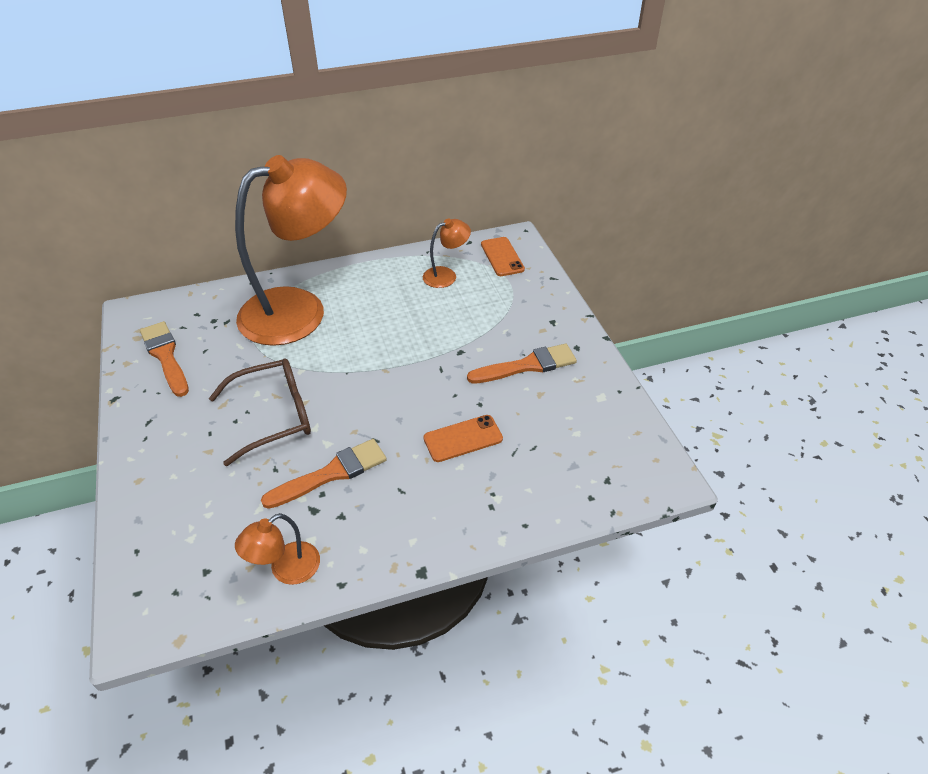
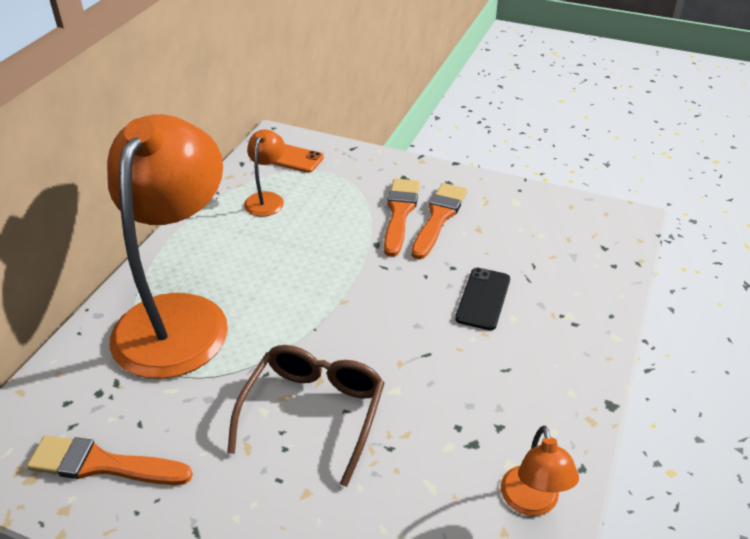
camera: 50 degrees left, 5 degrees down
(331, 473) = (439, 407): orange brush -> orange brush (400, 213)
(463, 438) = (483, 299): orange phone -> black phone

